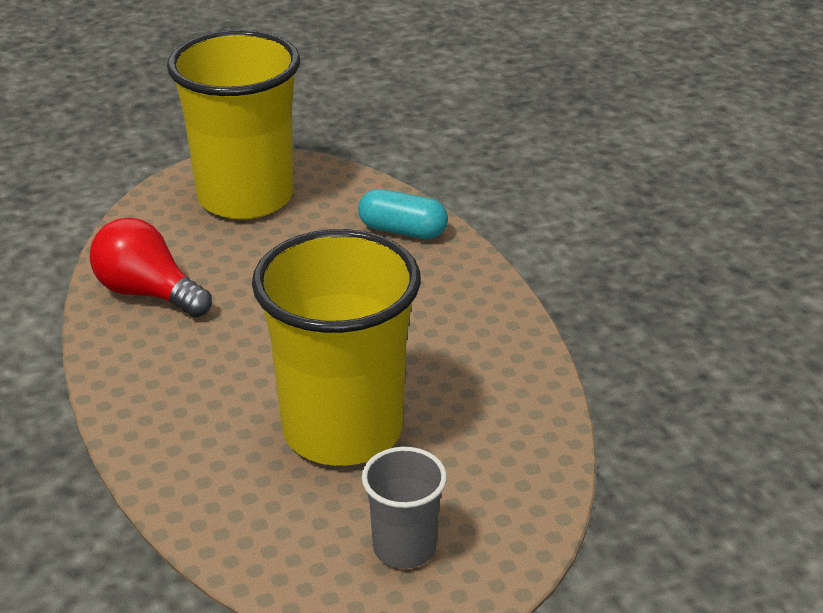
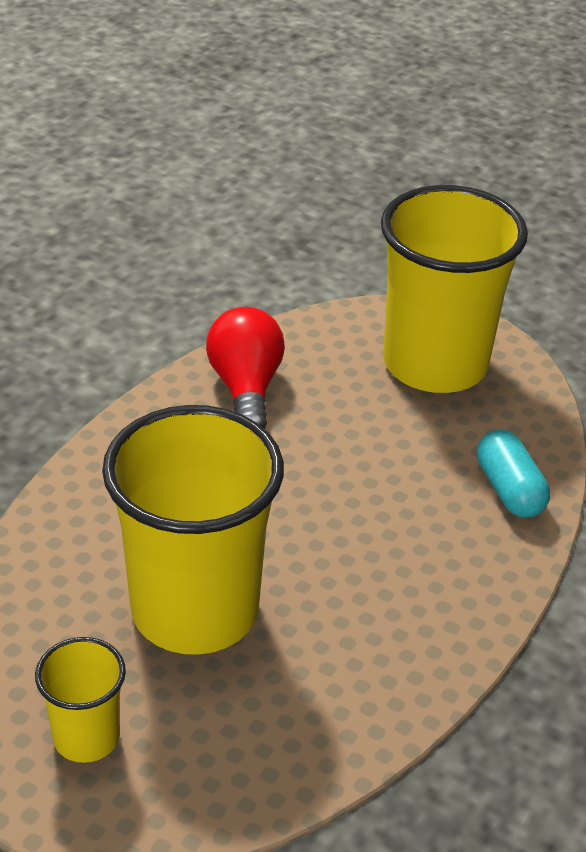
camera: 50 degrees right, 5 degrees up
(404, 548) = (86, 737): grey cup -> yellow cup

